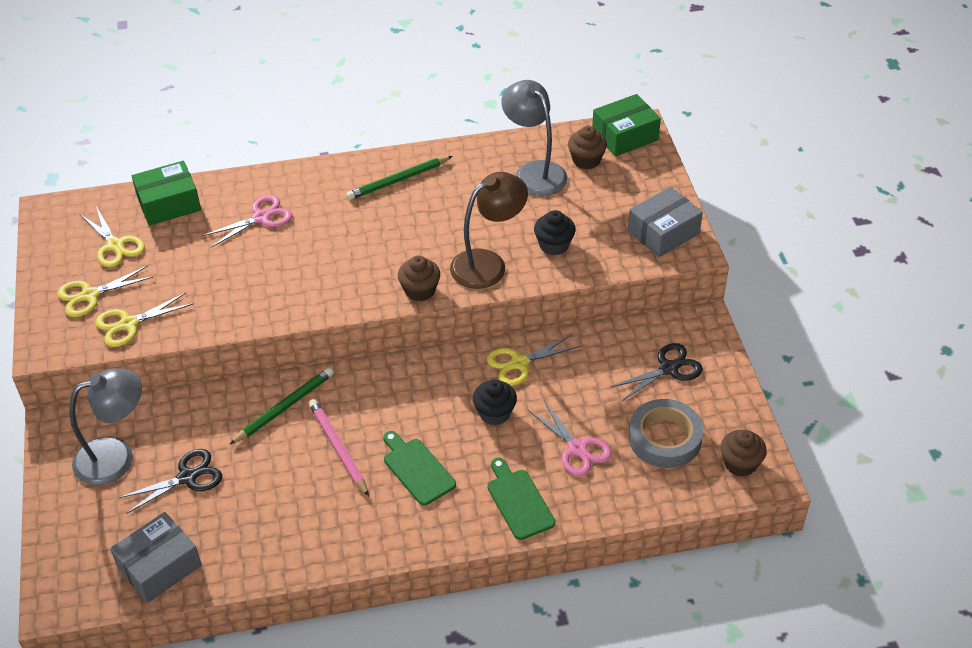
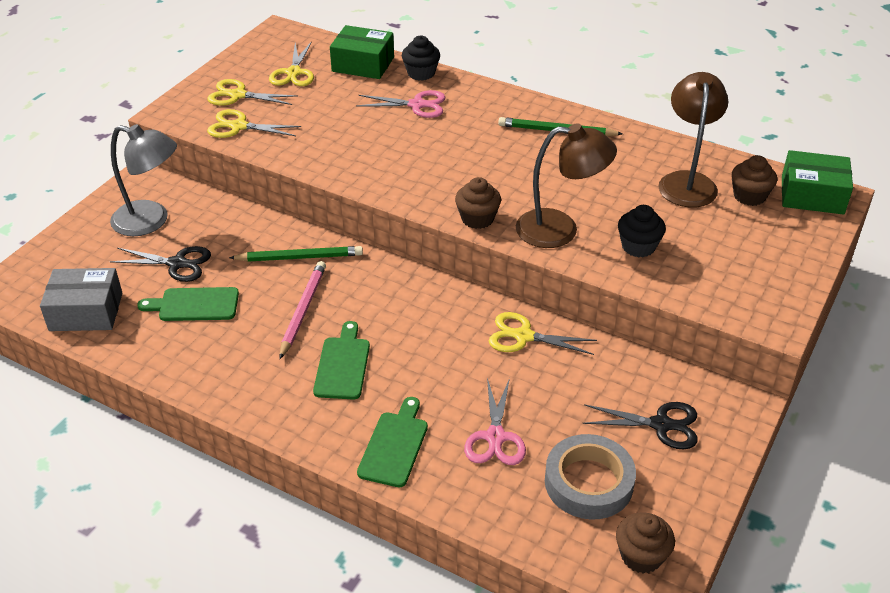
camera: 40 degrees right, 5 degrees down
(245, 500) = (194, 305): none -> green cutting board
(494, 413) = (456, 362): black cupcake -> black cupcake (421, 73)
(534, 172) = (687, 181): grey lamp -> brown lamp
(663, 232) = (761, 292): grey box -> none

